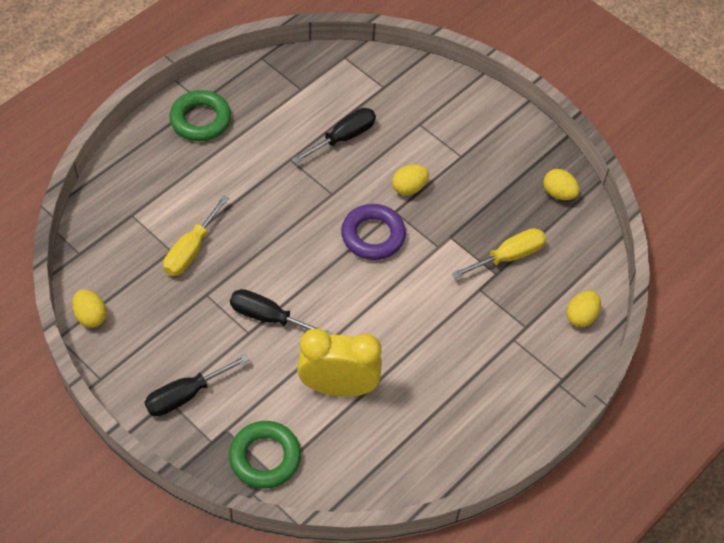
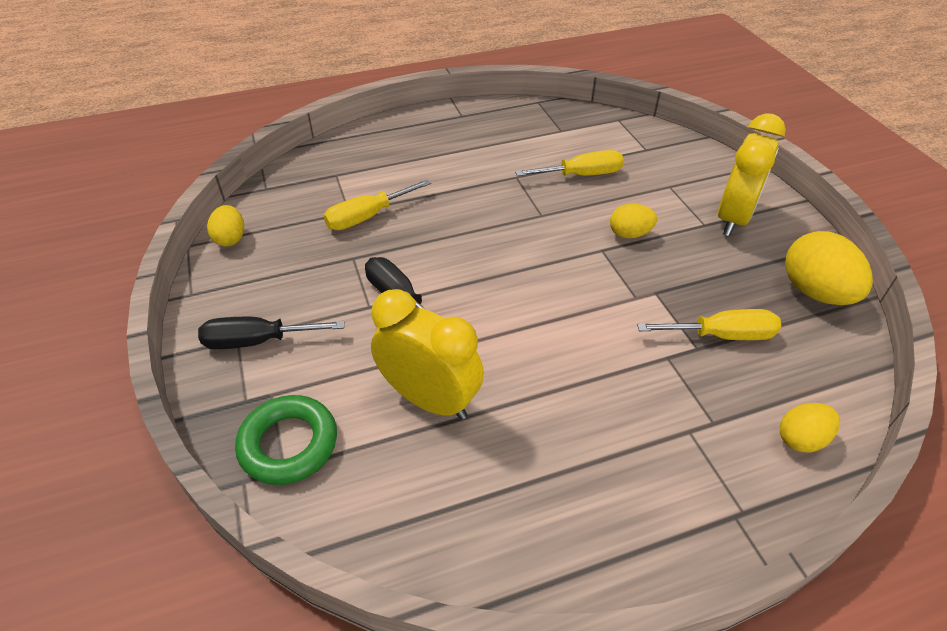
camera: 30 degrees right, 10 degrees down
(200, 120) = (452, 127): green ring -> none
(343, 137) = (581, 175): black screwdriver -> yellow screwdriver
(373, 235) = (564, 263): purple ring -> none
(480, 141) = (733, 218): none -> yellow clock
(558, 193) = (815, 292): yellow egg -> yellow egg, size x1.72

